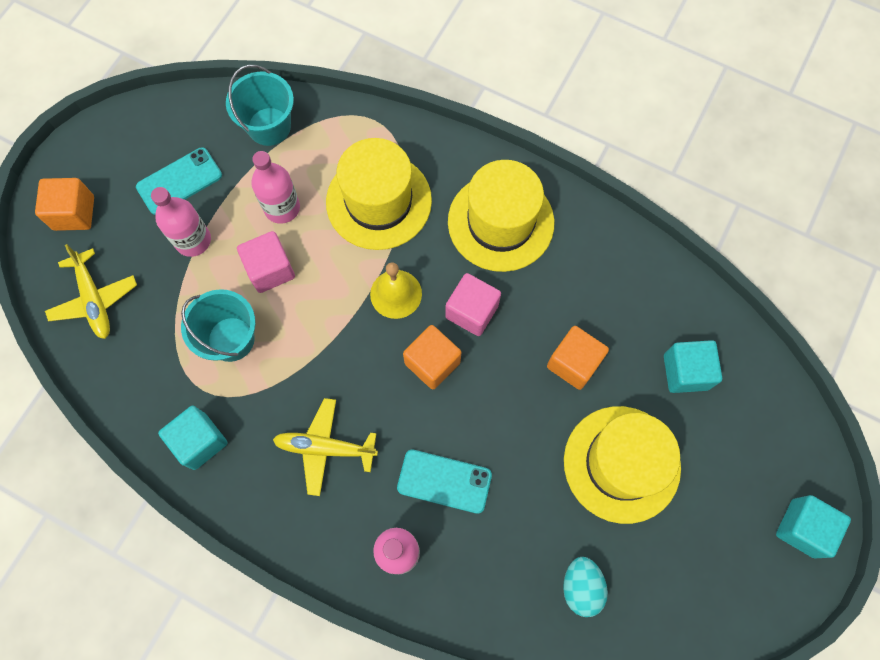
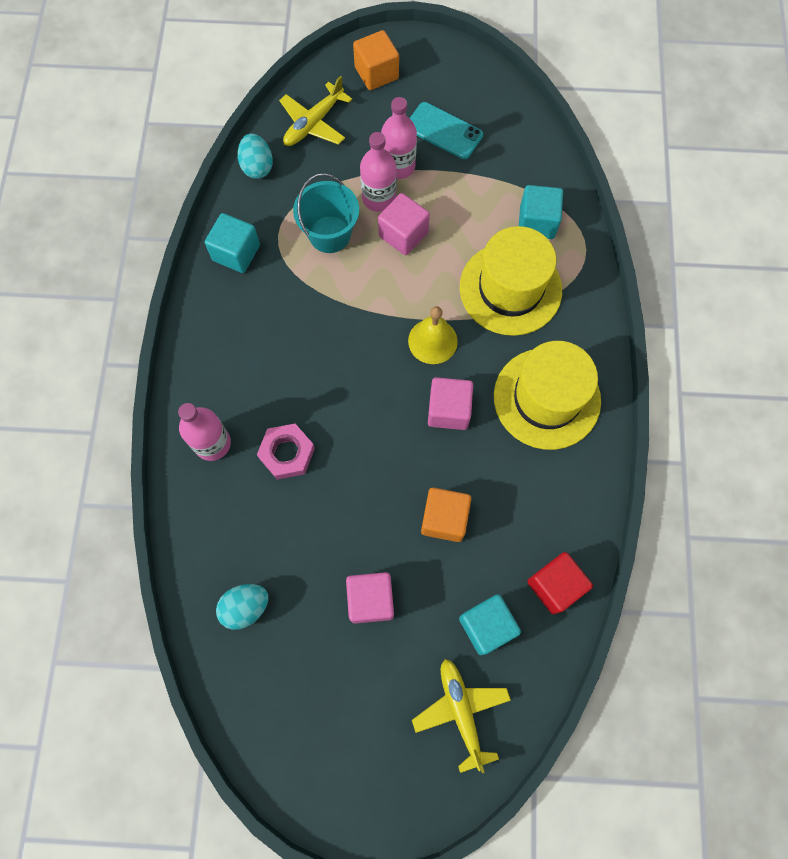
camera: 65 degrees right, 0 degrees up
(111, 378) = (257, 166): none -> turquoise egg
(269, 126) = (531, 172): turquoise bucket -> none
(282, 208) = (462, 217): pink bottle -> pink bottle (379, 198)
(325, 448) = (273, 347): yellow plane -> yellow plane (461, 711)
(432, 363) = (385, 398): orange cube -> none
(444, 481) = (287, 453): turquoise phone -> pink nut
(621, 464) = (370, 600): yellow hat -> pink cube
(673, 298) = (555, 585): none -> red cube
(802, 528) = (386, 797): turquoise cube -> turquoise cube (537, 222)

